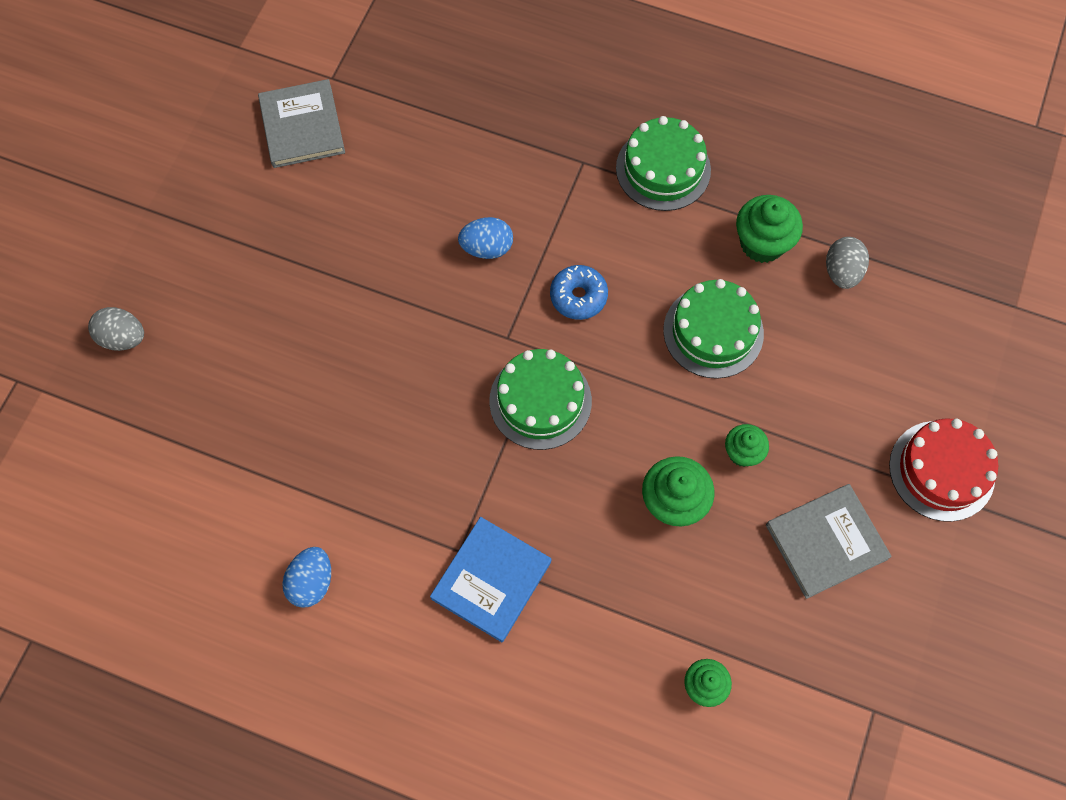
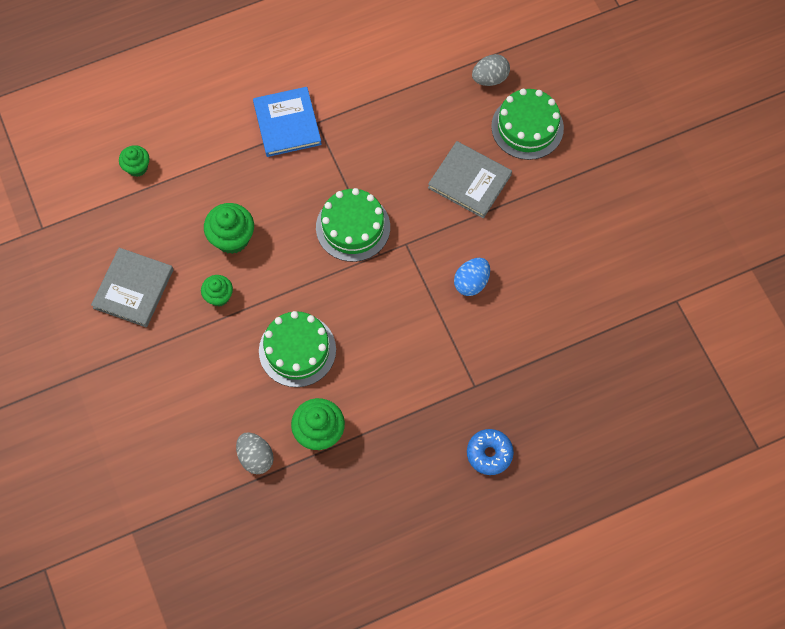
camera: 135 degrees right, 0 degrees up
(123, 338) = (597, 68): grey egg -> grey egg (490, 78)
(302, 126) = (654, 256): grey book -> grey book (469, 181)
(311, 582) = (371, 50): blue egg -> none
(578, 296) = (392, 301): blue donut -> blue donut (489, 454)
(663, 169) = (424, 426): green cake -> green cake (527, 127)
(941, 470) = (100, 384): red cake -> none

